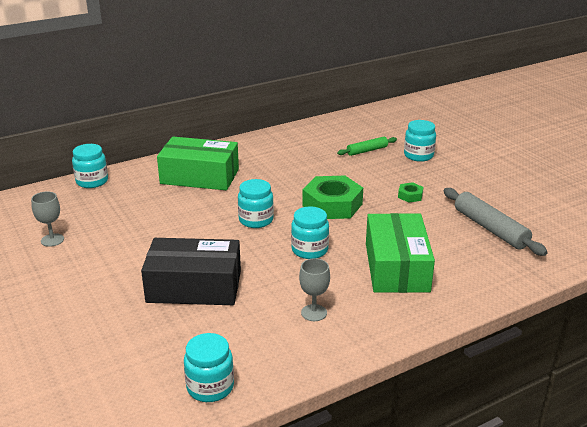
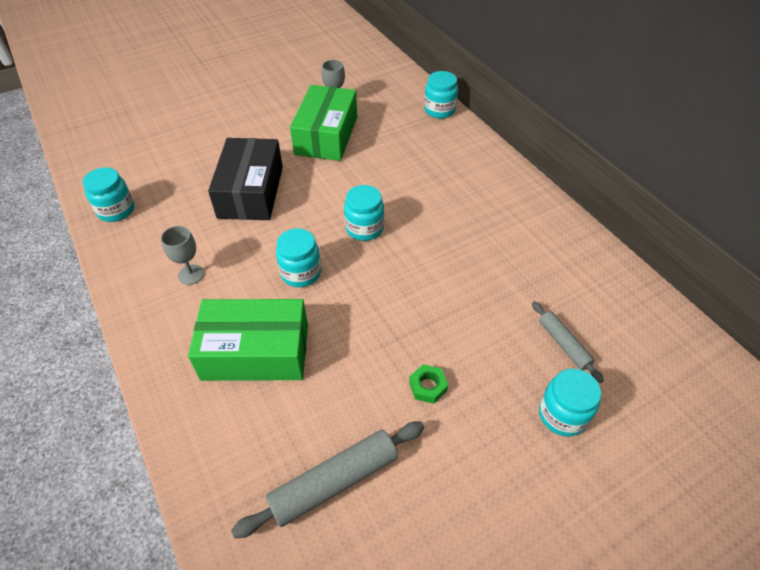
camera: 90 degrees right, 20 degrees up
(200, 176) = (459, 180): green box -> green box (326, 135)
(332, 205) = (399, 296): green nut -> none
(367, 151) = (563, 344): green rolling pin -> grey rolling pin

